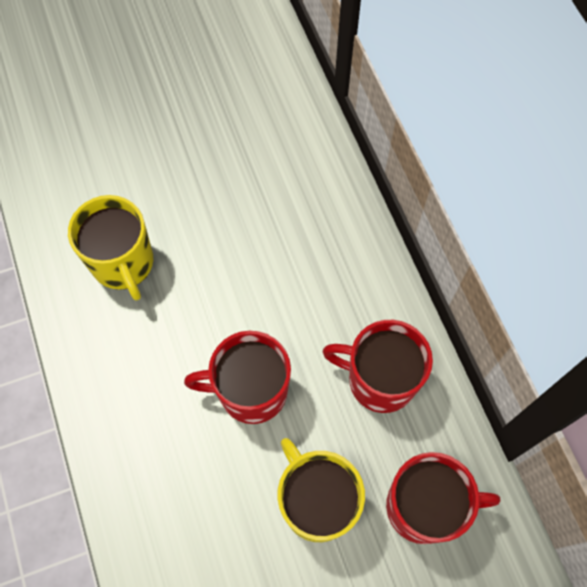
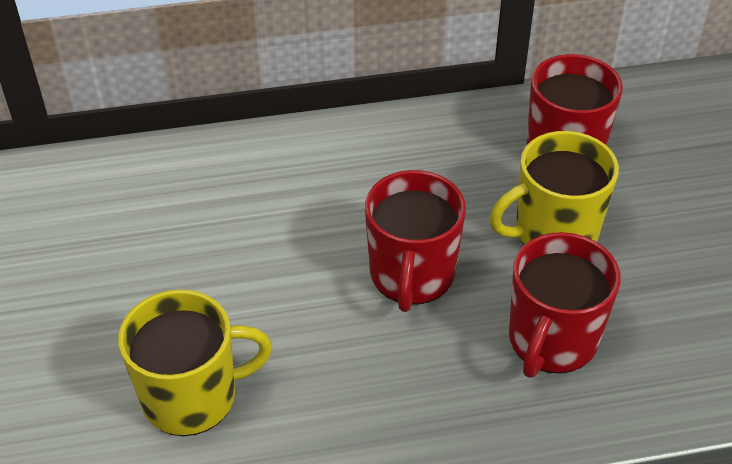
camera: 80 degrees left, 20 degrees down
(380, 380) = (419, 161): red mug -> red mug (551, 340)

